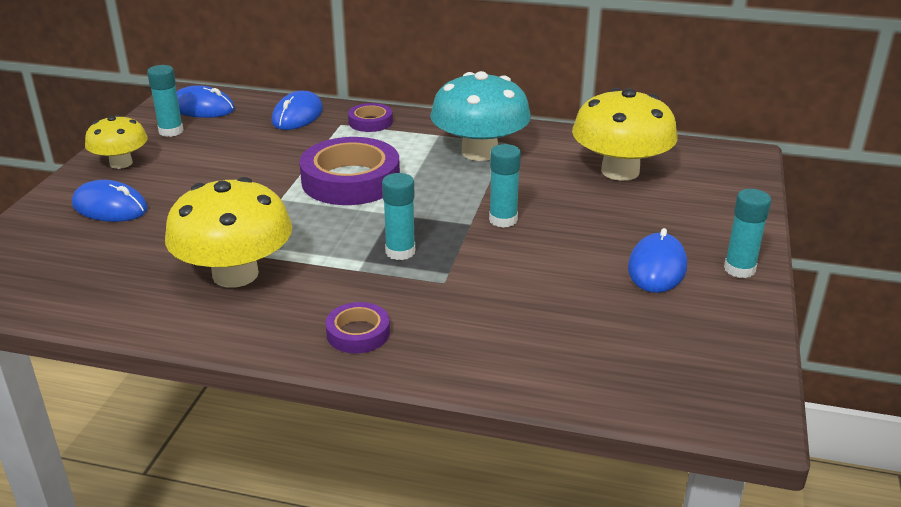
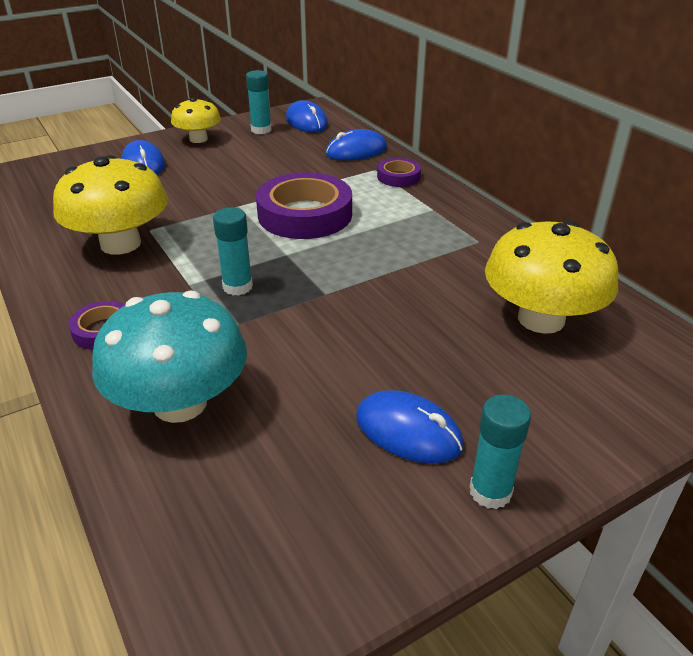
camera: 45 degrees right, 5 degrees up
(479, 152) = (440, 238): turquoise mushroom -> turquoise mushroom (180, 403)
(503, 220) = (355, 305): turquoise glue stick -> none
(657, 267) = (408, 431): blue mouse -> blue mouse turned 60 degrees clockwise

